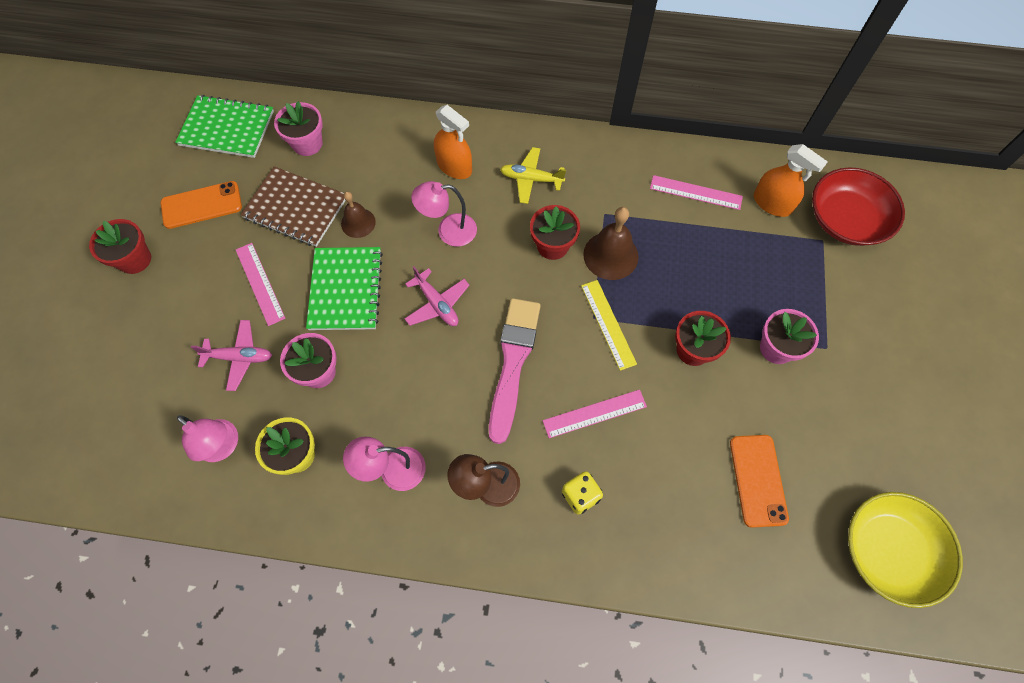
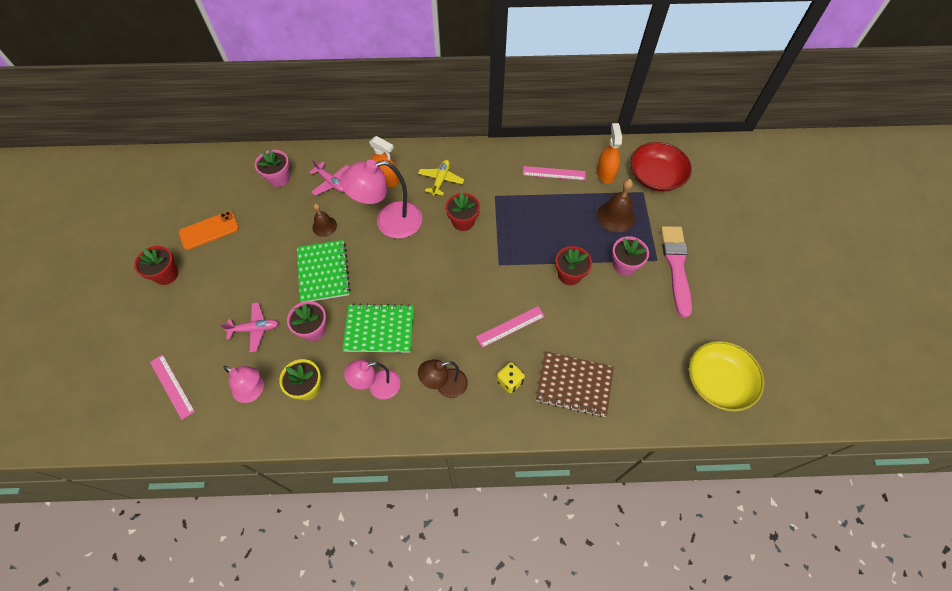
camera: 10 degrees left, 5 degrees down
(227, 128) = (218, 176): green notebook -> green notebook (379, 329)
(260, 283) = (261, 277): pink ruler -> pink ruler (172, 386)
(296, 208) = (278, 223): brown notebook -> brown notebook (574, 384)
(437, 304) = (389, 272): pink plane -> pink plane (331, 182)
(448, 231) = (389, 222): pink lamp -> pink lamp, size x1.67
(513, 363) = (449, 302): pink brush -> pink brush (676, 266)
(531, 179) = (441, 180): yellow plane -> yellow plane turned 105 degrees clockwise
(608, 324) = (509, 267): yellow ruler -> none
(610, 255) = (503, 222): brown bell -> brown bell (616, 216)
(758, 480) = (626, 351): orange phone -> none
(772, 203) = (605, 173): orange spray bottle -> orange spray bottle turned 120 degrees counterclockwise

